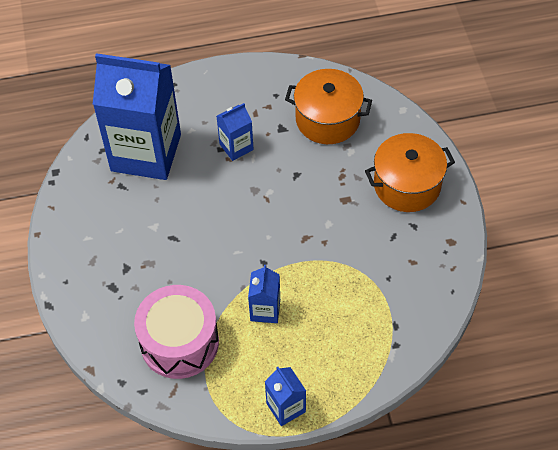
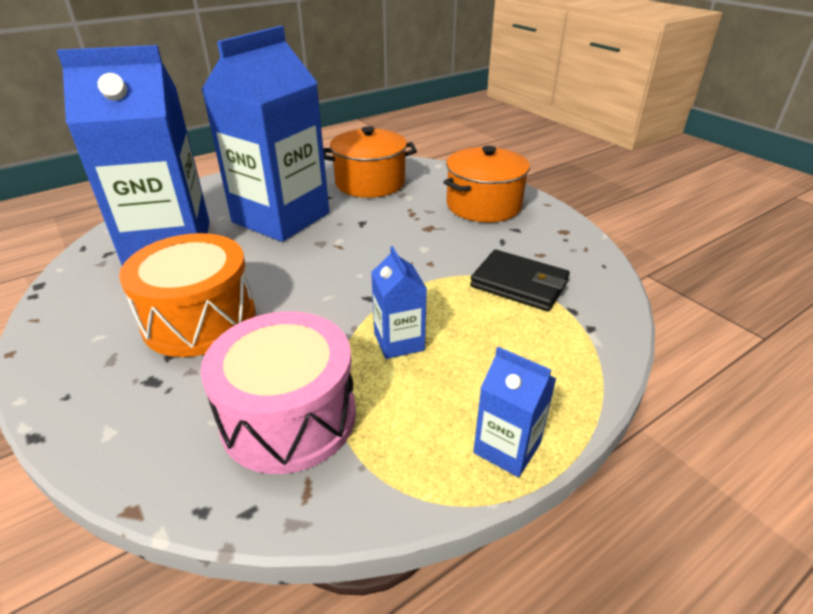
camera: 25 degrees left, 20 degrees down
(150, 244) = (200, 319): none -> orange drum
(236, 147) = (281, 218): blue carton -> blue carton, size x2.31
(375, 287) = (519, 284): none -> black wallet

